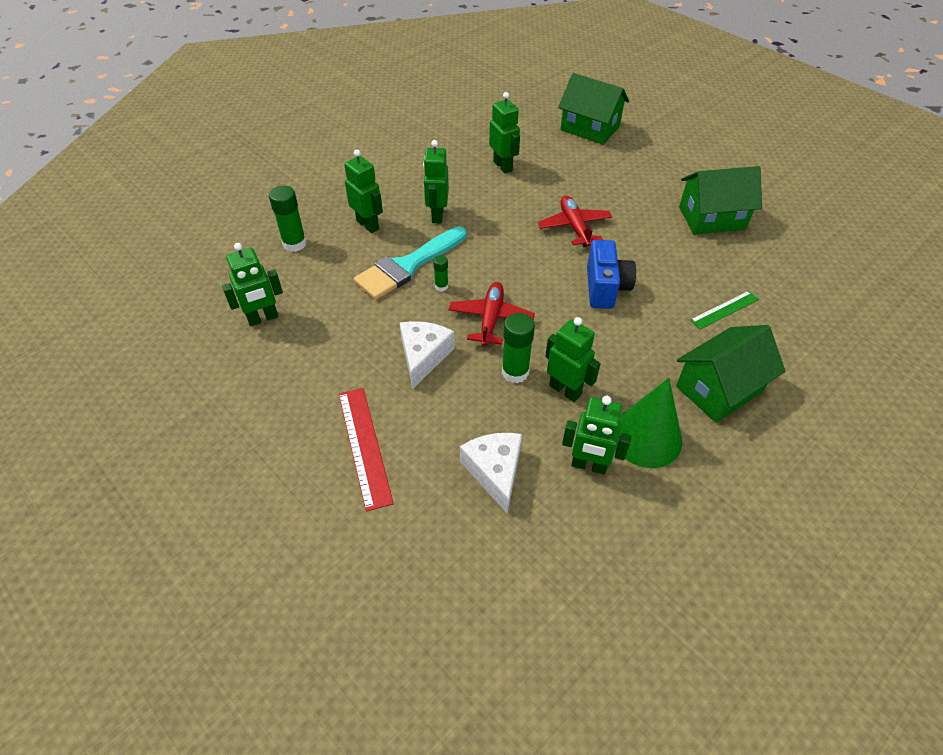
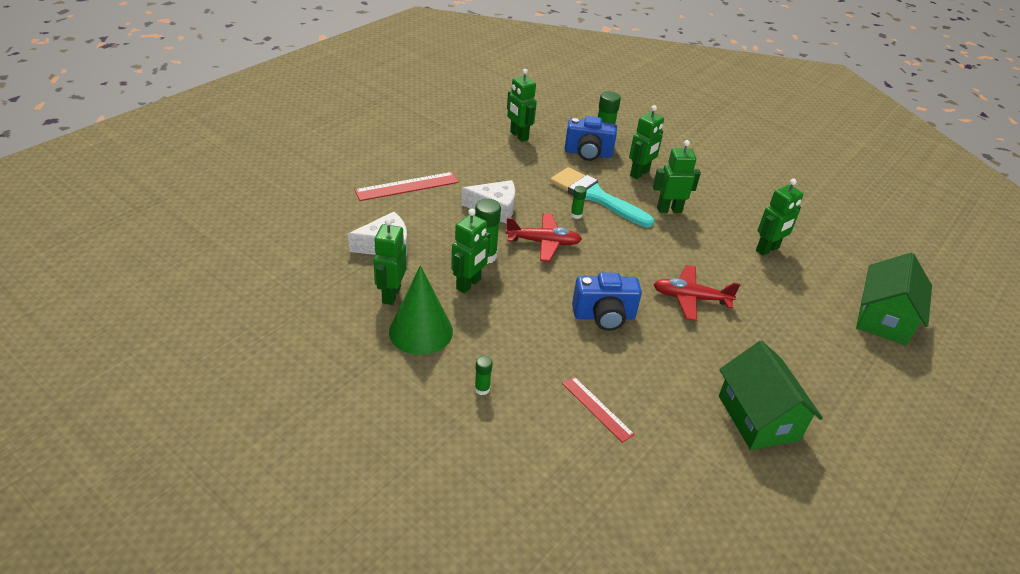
camera: 80 degrees right, 10 degrees down
(318, 260) = (588, 153): none -> blue camera
(574, 227) = (690, 298): red plane -> red plane turned 150 degrees counterclockwise
(719, 389) = (482, 389): green house -> green glue stick
(724, 310) = (597, 408): green ruler -> red ruler

